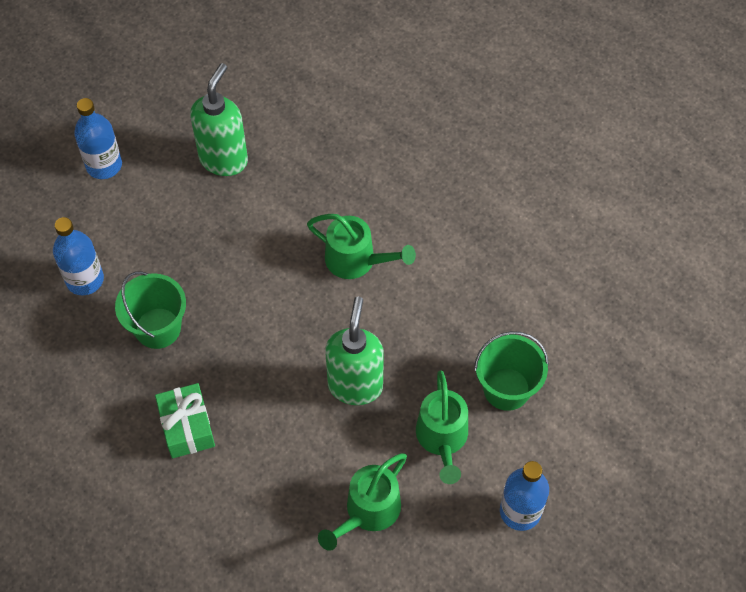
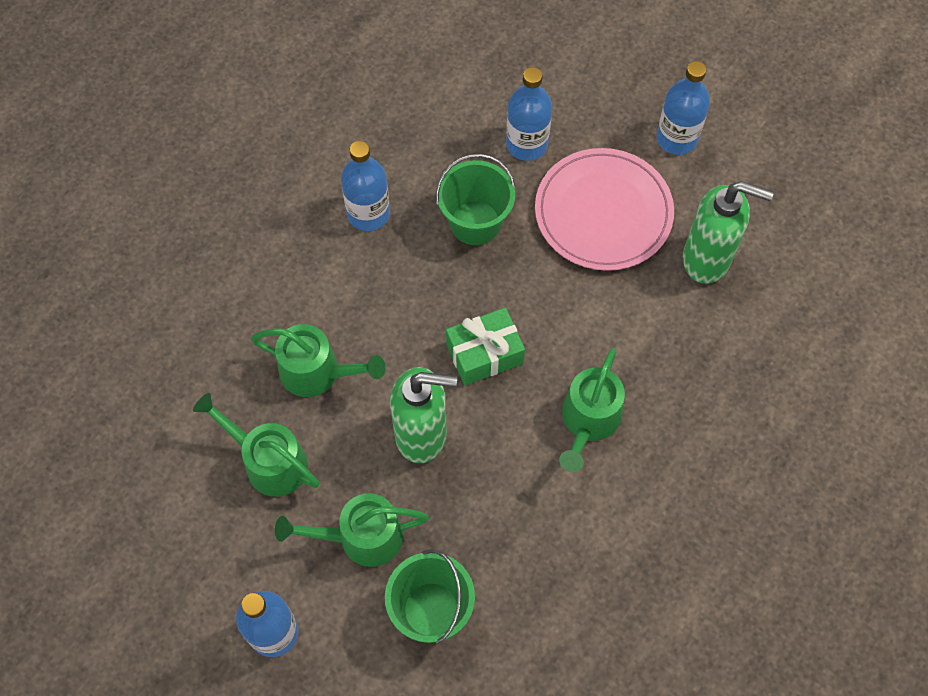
camera: 85 degrees right, 5 degrees up
(131, 416) = (368, 213): none -> blue bottle
(166, 228) = (603, 212): none -> pink plate
(187, 427) = (359, 267): green gift -> green gift (484, 354)
(287, 467) = (318, 372): none -> green watering can

